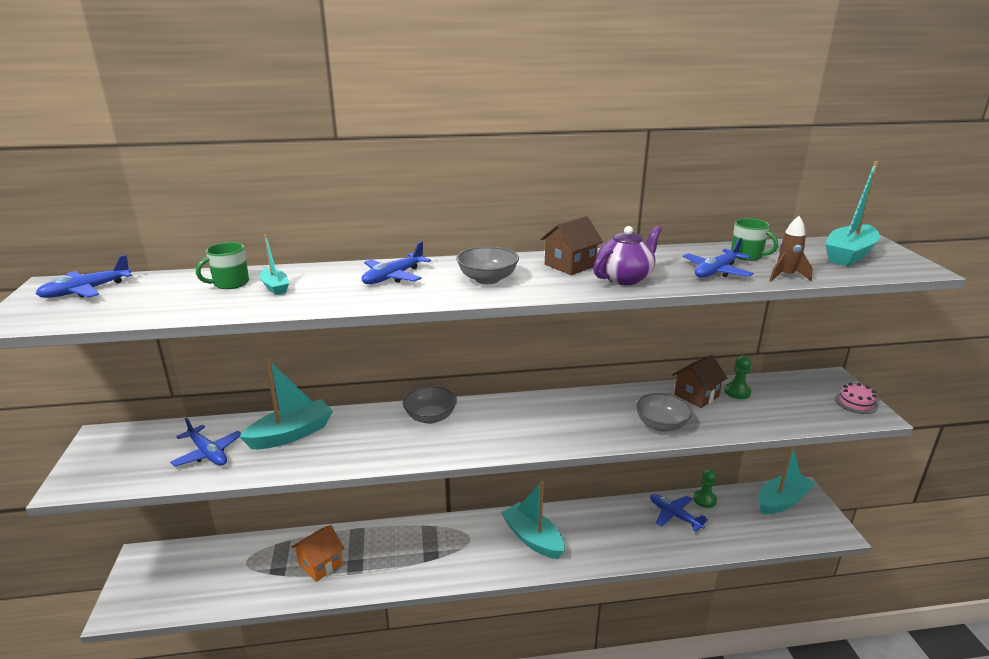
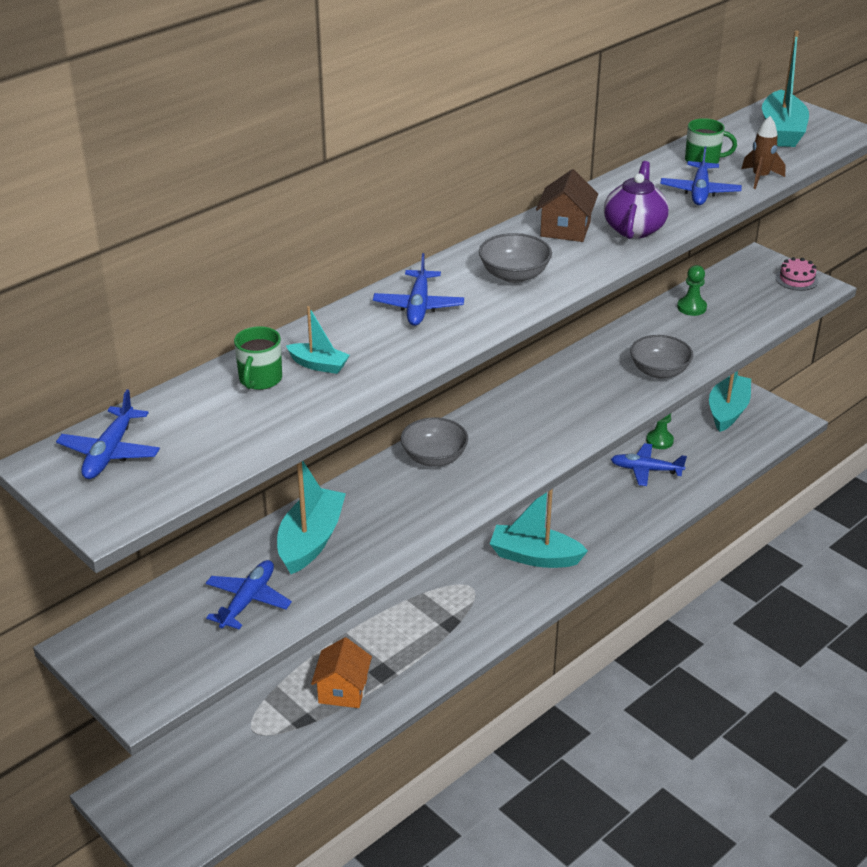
camera: 35 degrees left, 10 degrees up
(208, 453) = (248, 600): blue plane -> blue plane turned 75 degrees counterclockwise
(696, 395) = (660, 326): brown house -> none

